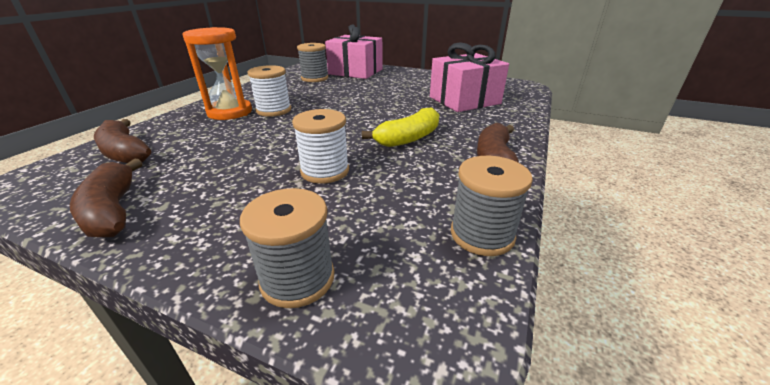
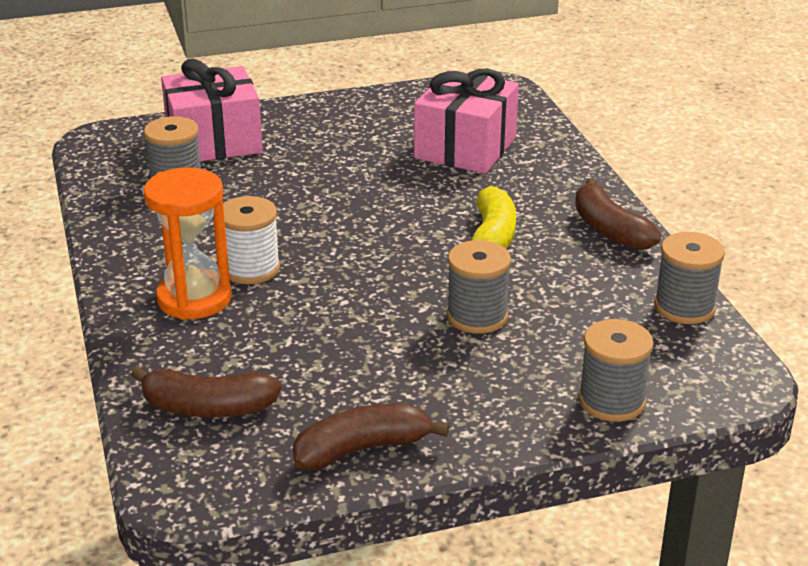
camera: 40 degrees left, 0 degrees up
(113, 211) = (362, 449): brown banana -> brown banana turned 135 degrees clockwise
(325, 171) = (477, 316): white spool -> grey spool

